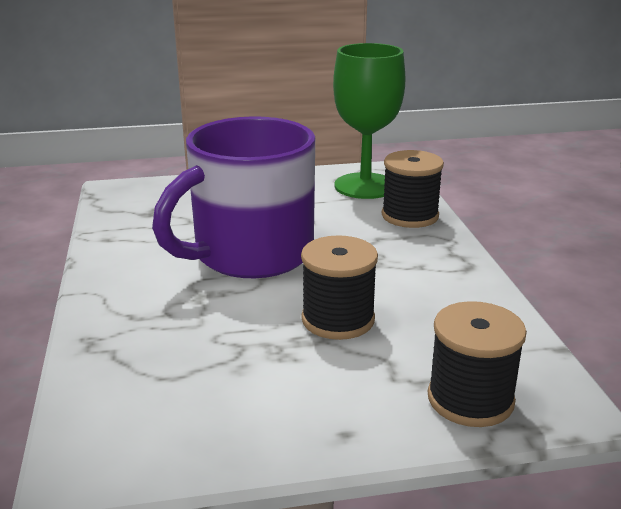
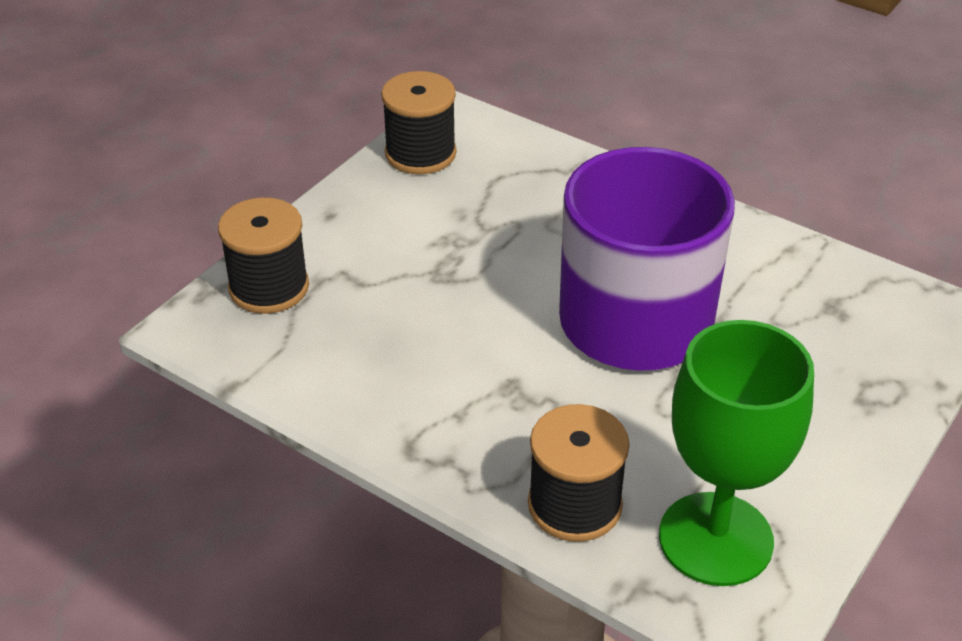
camera: 135 degrees right, 15 degrees up
(338, 319) = (449, 295): black spool -> black spool (420, 153)

